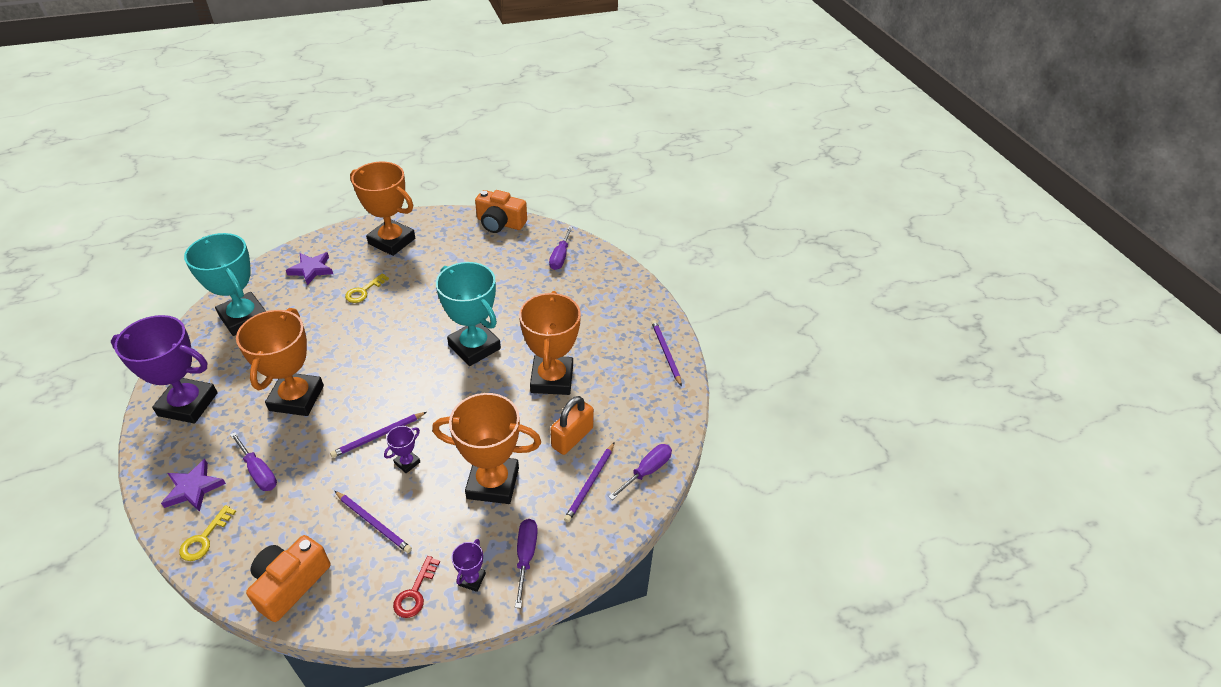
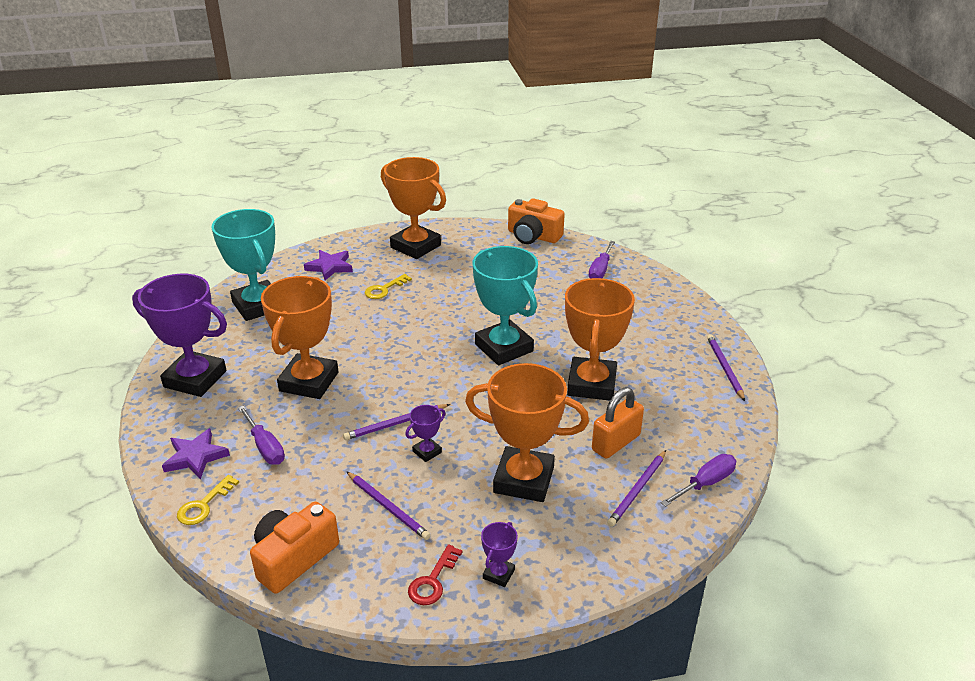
camera: 10 degrees right, 10 degrees down
(525, 557) = (562, 557): purple screwdriver -> none

